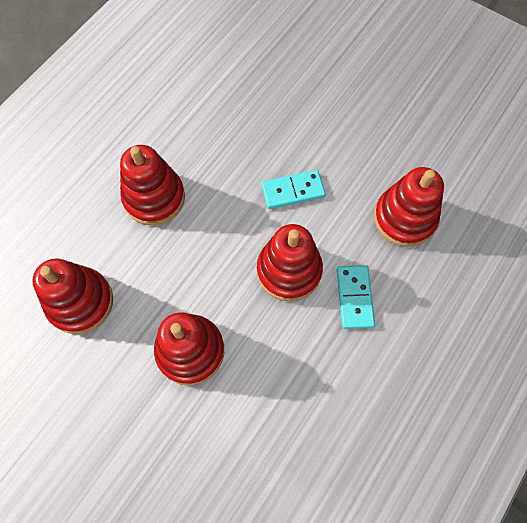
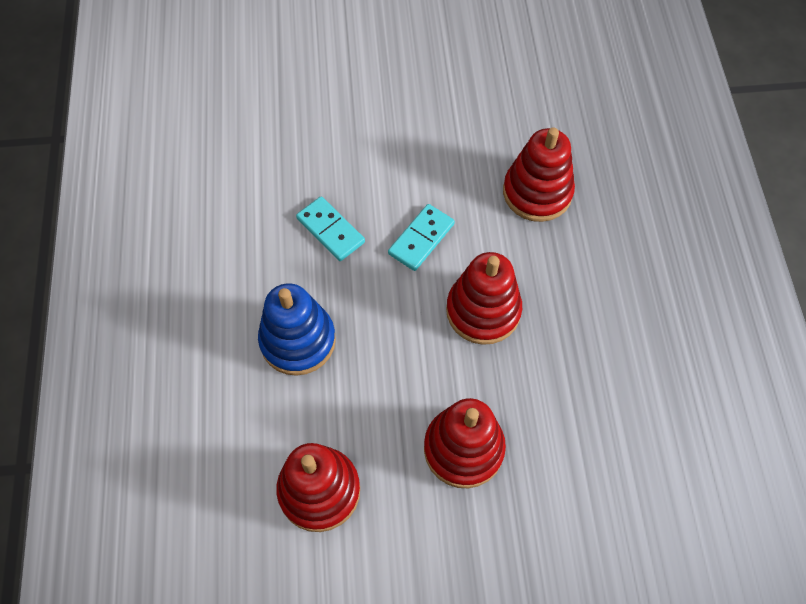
camera: 40 degrees left, 5 degrees down
(154, 197) = (298, 340): red stacking toy -> blue stacking toy
(354, 297) = (558, 290): turquoise domino -> turquoise domino (330, 230)

